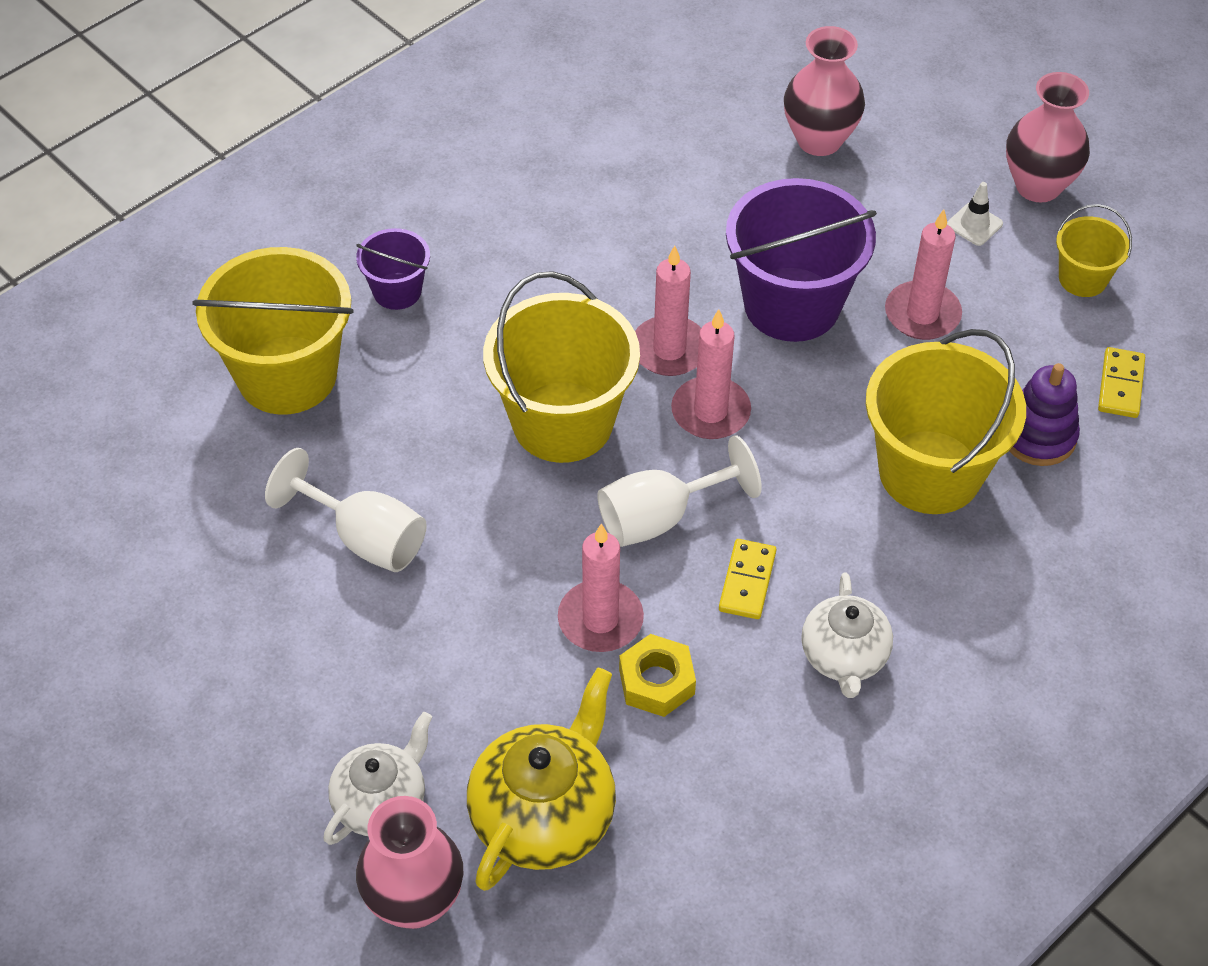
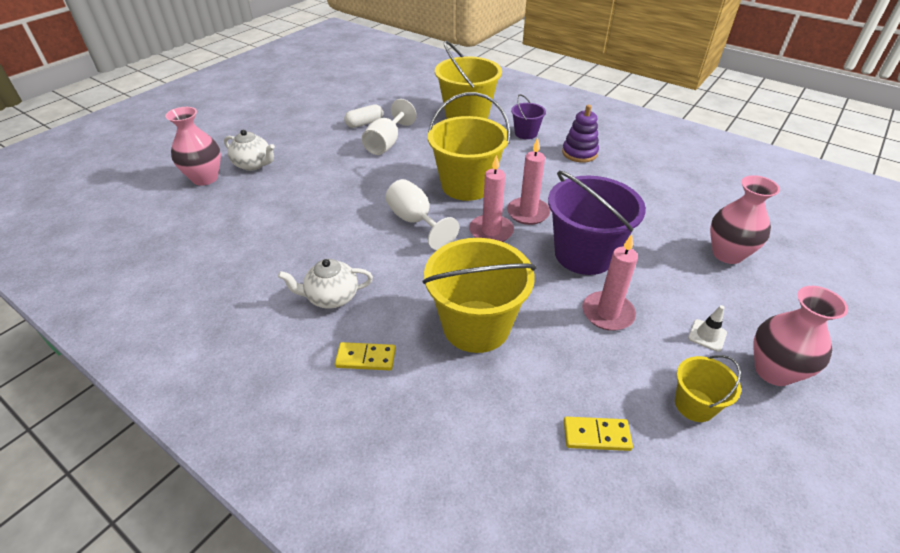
camera: 80 degrees right, 10 degrees down
(257, 573) = (364, 123): none -> white capsule
(544, 816) = (241, 206): yellow teapot -> none
(600, 619) = (350, 209): pink candle -> none
(657, 682) = (314, 231): yellow nut -> none
(747, 581) = (379, 255): yellow domino -> yellow domino (366, 358)
(1038, 436) = (526, 383): purple stacking toy -> purple stacking toy (579, 153)

